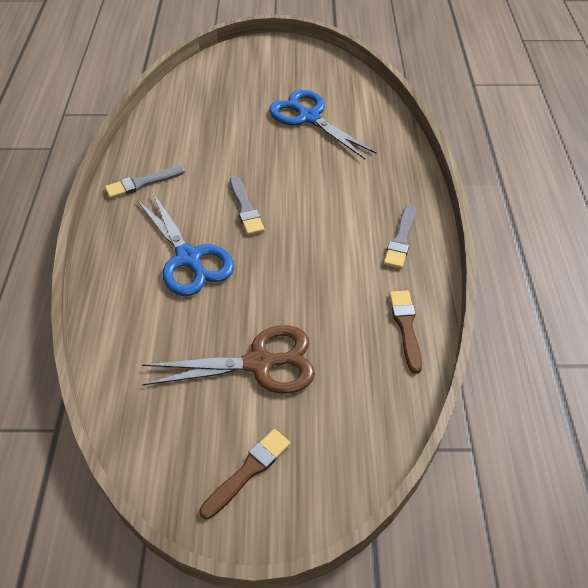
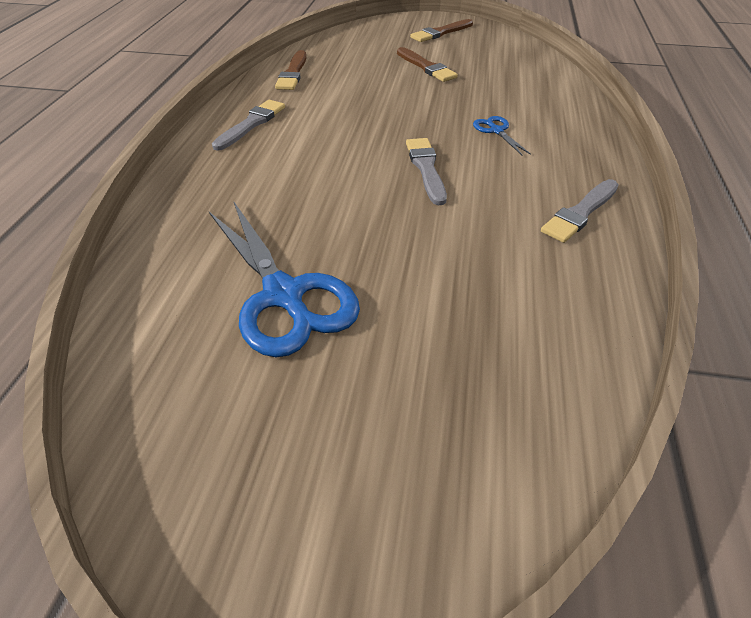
camera: 170 degrees left, 5 degrees down
(142, 183) = (580, 213): grey brush -> grey brush turned 150 degrees clockwise
(188, 258) = (496, 131): blue scissors -> blue scissors, size x0.45
(259, 363) = (426, 67): brown scissors -> brown brush

